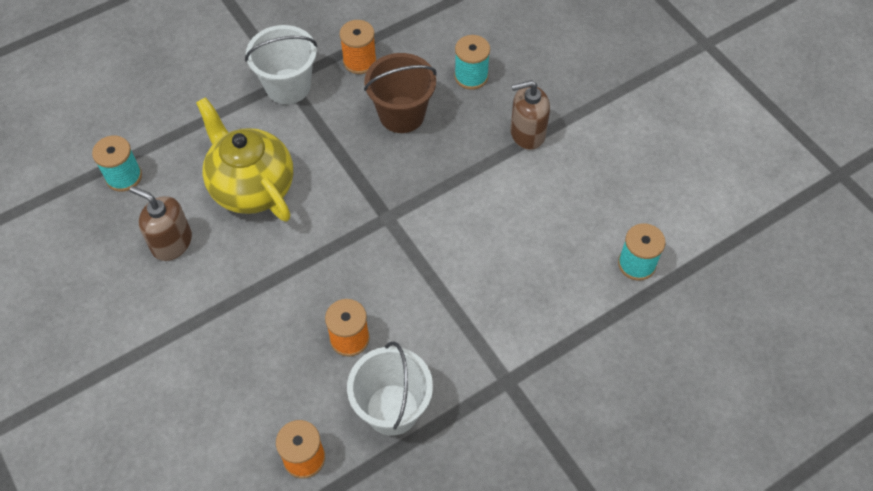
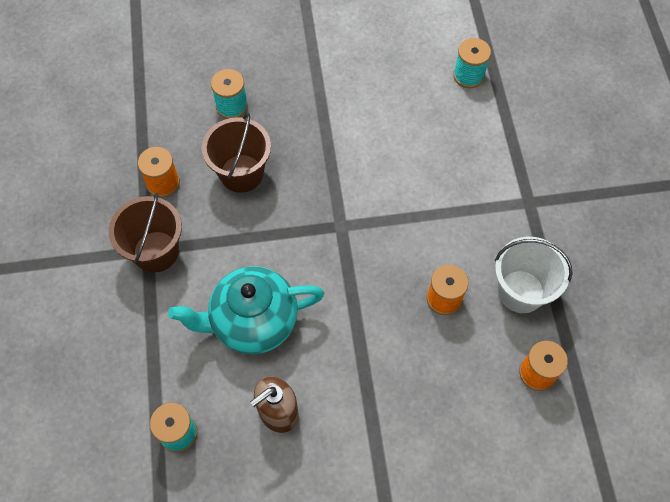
camera: 65 degrees left, 5 degrees up
(252, 187) = (253, 322): yellow teapot -> turquoise teapot
(288, 86) = (156, 251): white bucket -> brown bucket
(527, 133) = (313, 92): brown soap dispenser -> none

